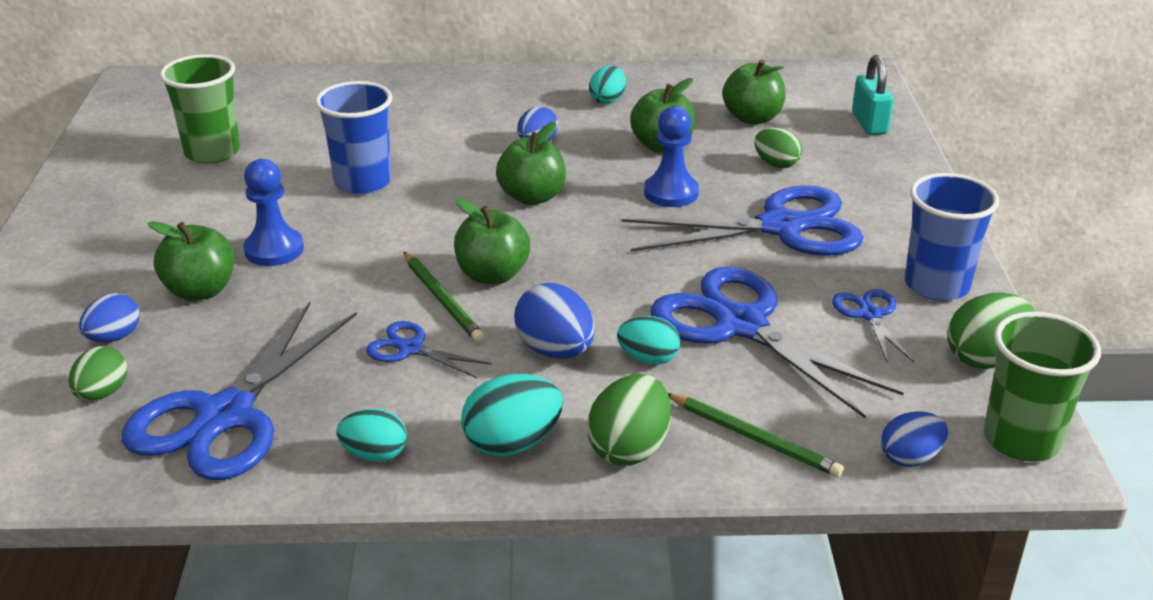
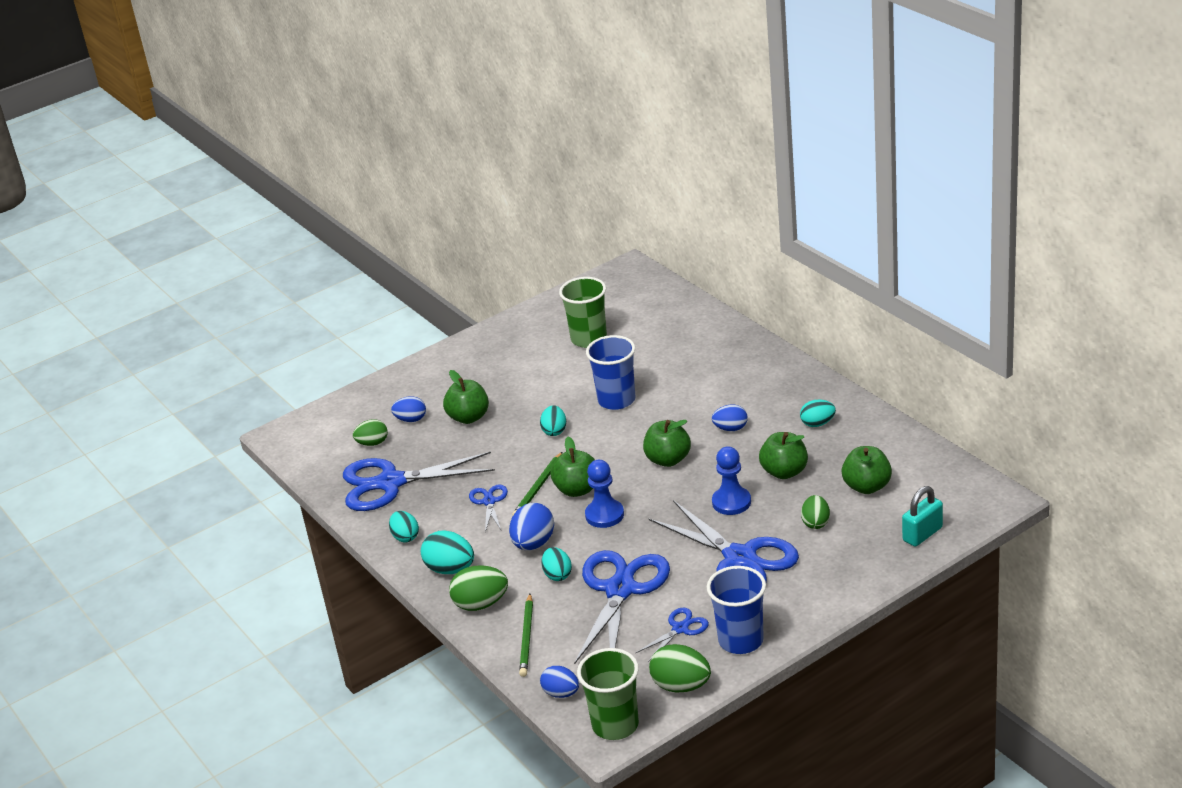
camera: 60 degrees right, 0 degrees up
(274, 249) = (524, 414): blue pawn -> blue pawn (604, 515)
(347, 243) = (554, 431): none -> turquoise egg

